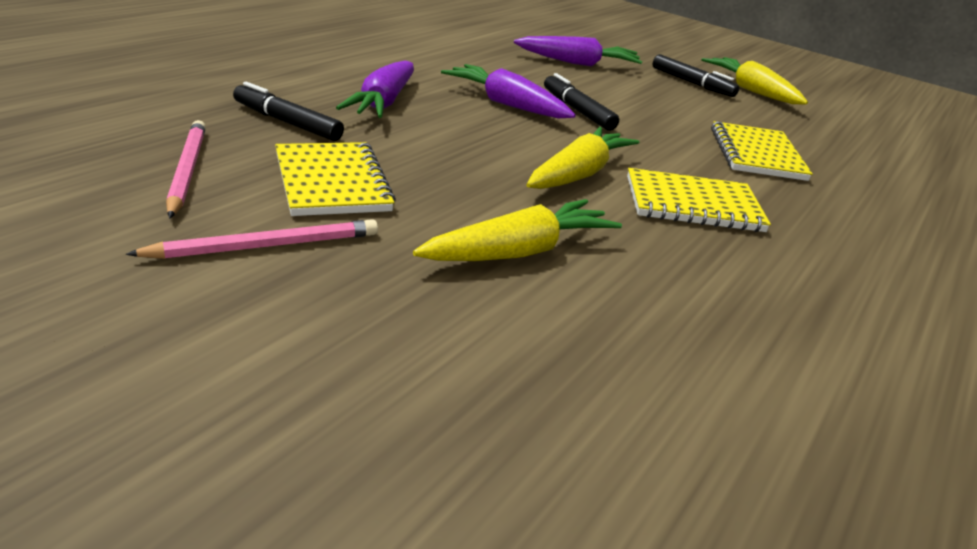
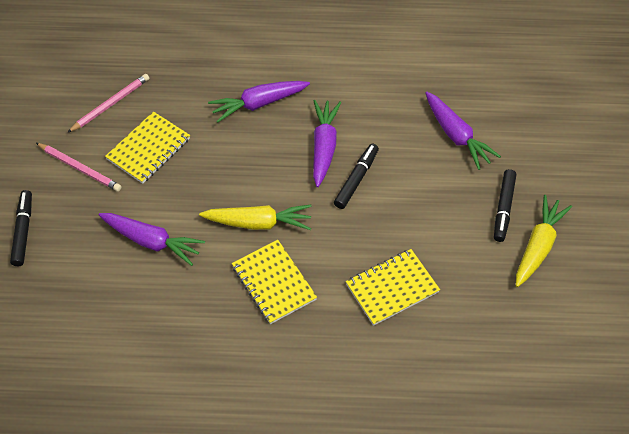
camera: 60 degrees right, 25 degrees up
(287, 122) = (190, 93): black marker -> black marker (23, 231)
(519, 251) = (152, 241): yellow carrot -> purple carrot

